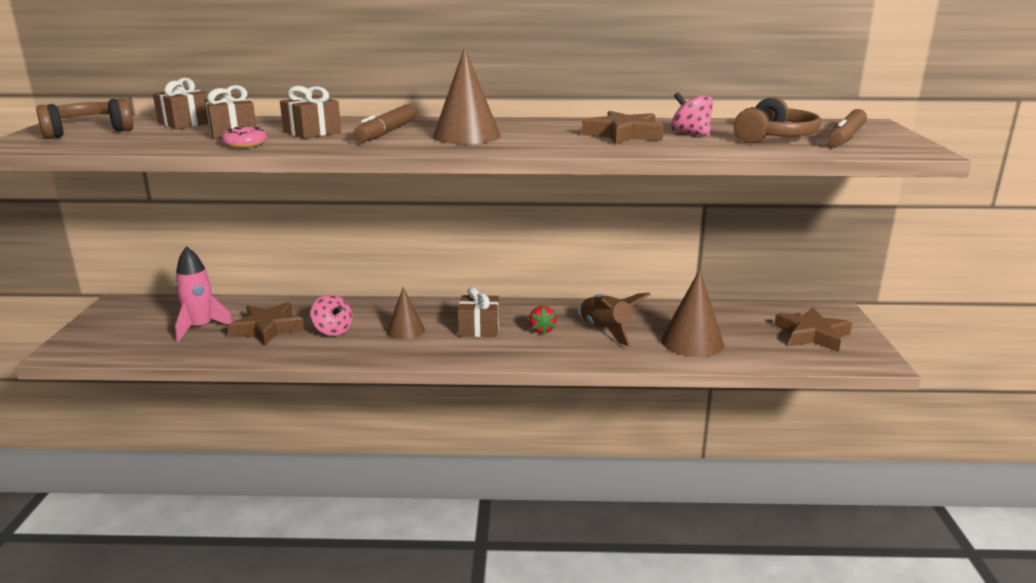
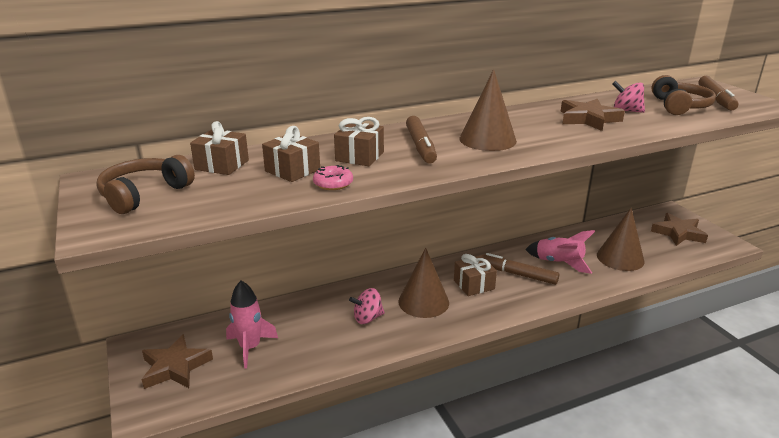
camera: 25 degrees left, 5 degrees up
(267, 328) = (311, 331): brown star -> brown star (175, 367)
(333, 331) = (367, 318): pink spinning top -> pink spinning top turned 135 degrees clockwise
(405, 330) = (423, 302): brown cone -> brown cone, size x1.59
(541, 330) = (518, 274): red strawberry -> brown marker
(605, 330) = (559, 263): brown rocket -> pink rocket

